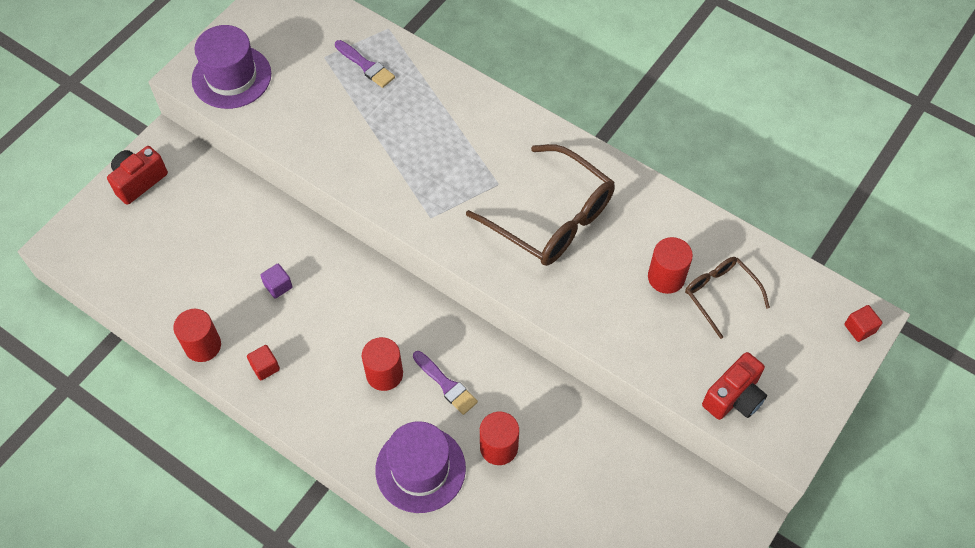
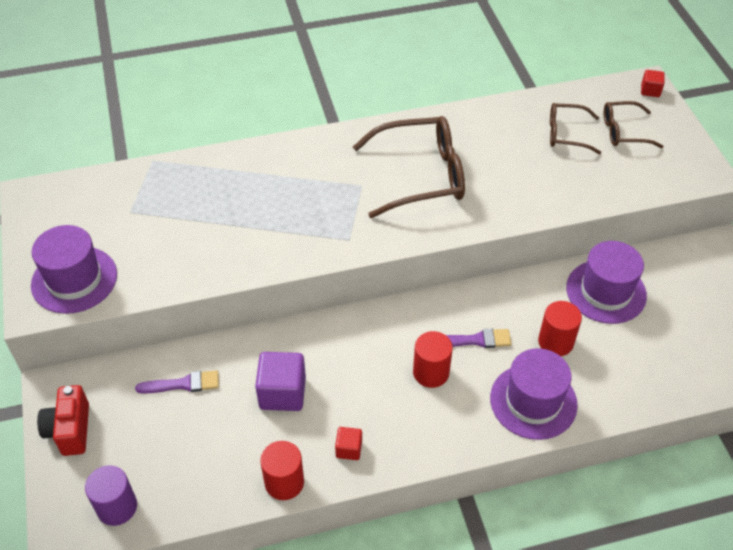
camera: 50 degrees left, 10 degrees down
(103, 258) = (117, 507): none -> purple cylinder
(278, 286) = (282, 393): purple cube -> purple cube, size x1.89
(366, 66) = (170, 193): purple brush -> purple brush (183, 384)
(593, 453) = (606, 291): none -> purple hat
(666, 277) = (527, 150): red cylinder -> none
(734, 397) = (649, 175): red camera -> none
(774, 340) = (623, 131): none -> brown glasses

